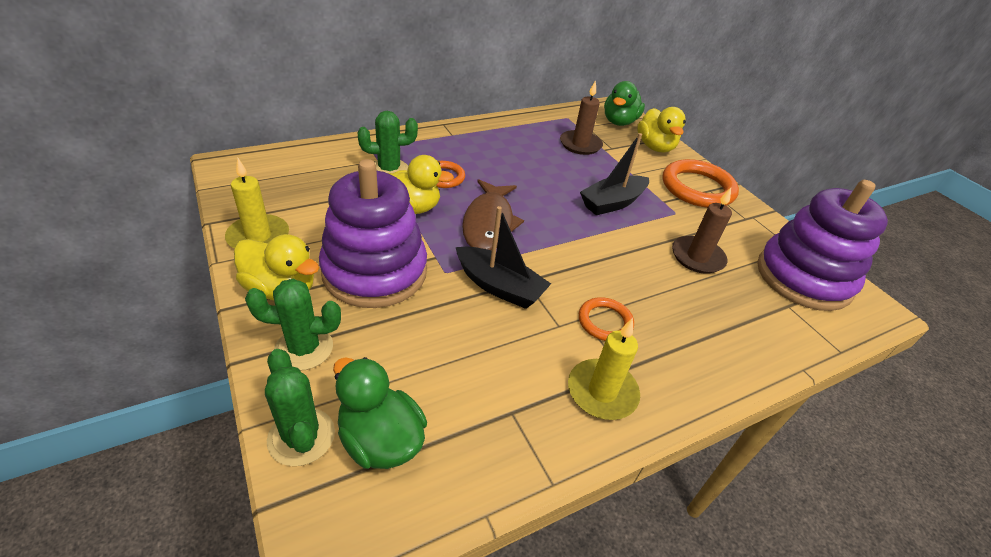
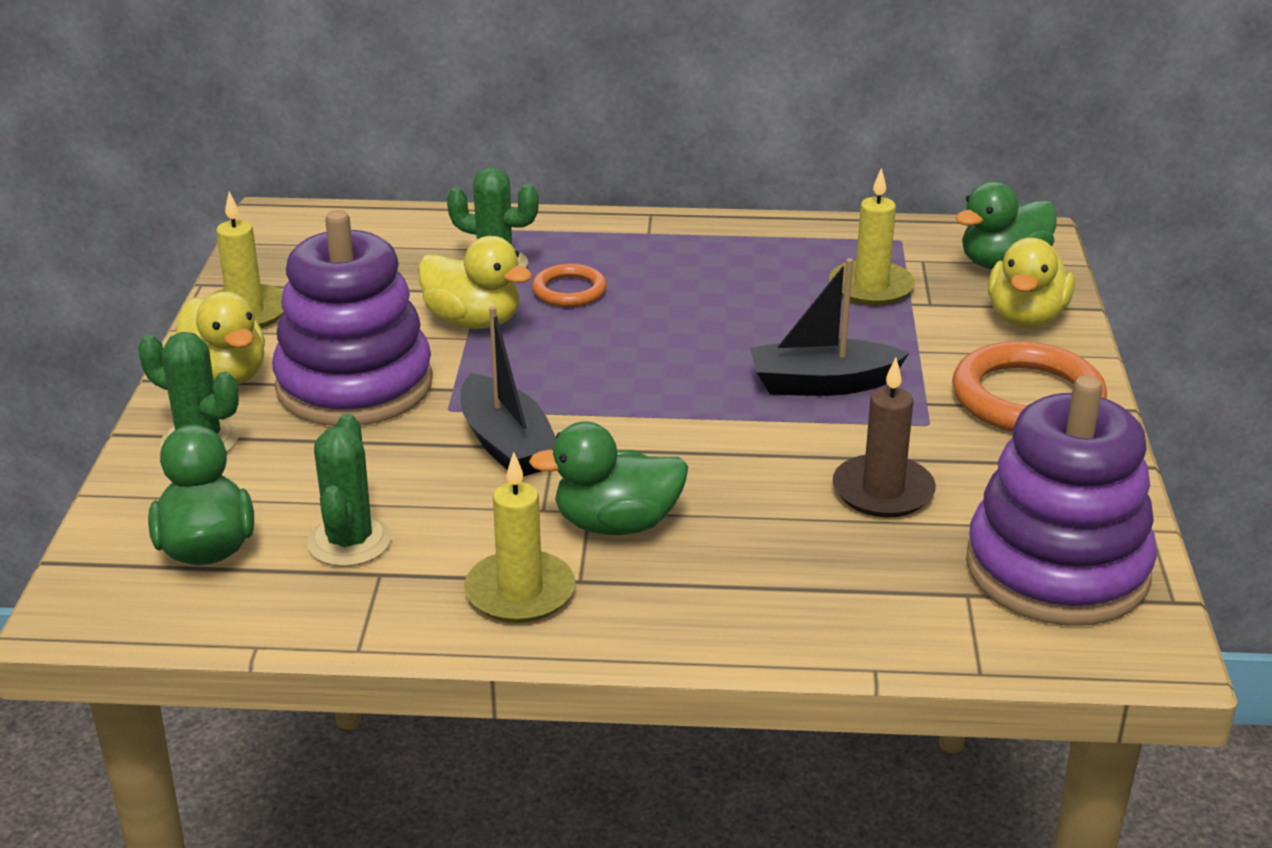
camera: 35 degrees right, 10 degrees down
(301, 437) = (129, 518): green cactus -> green cactus (349, 542)
(489, 223) = (575, 366): brown fish -> none
(580, 145) = (871, 287): brown candle -> yellow candle
(605, 322) = (616, 524): orange ring -> green duck

